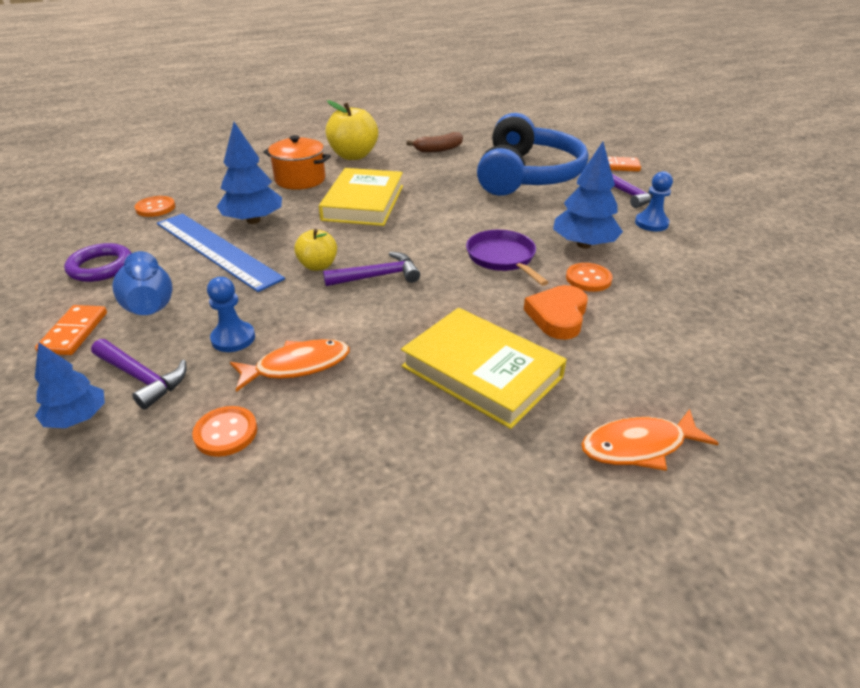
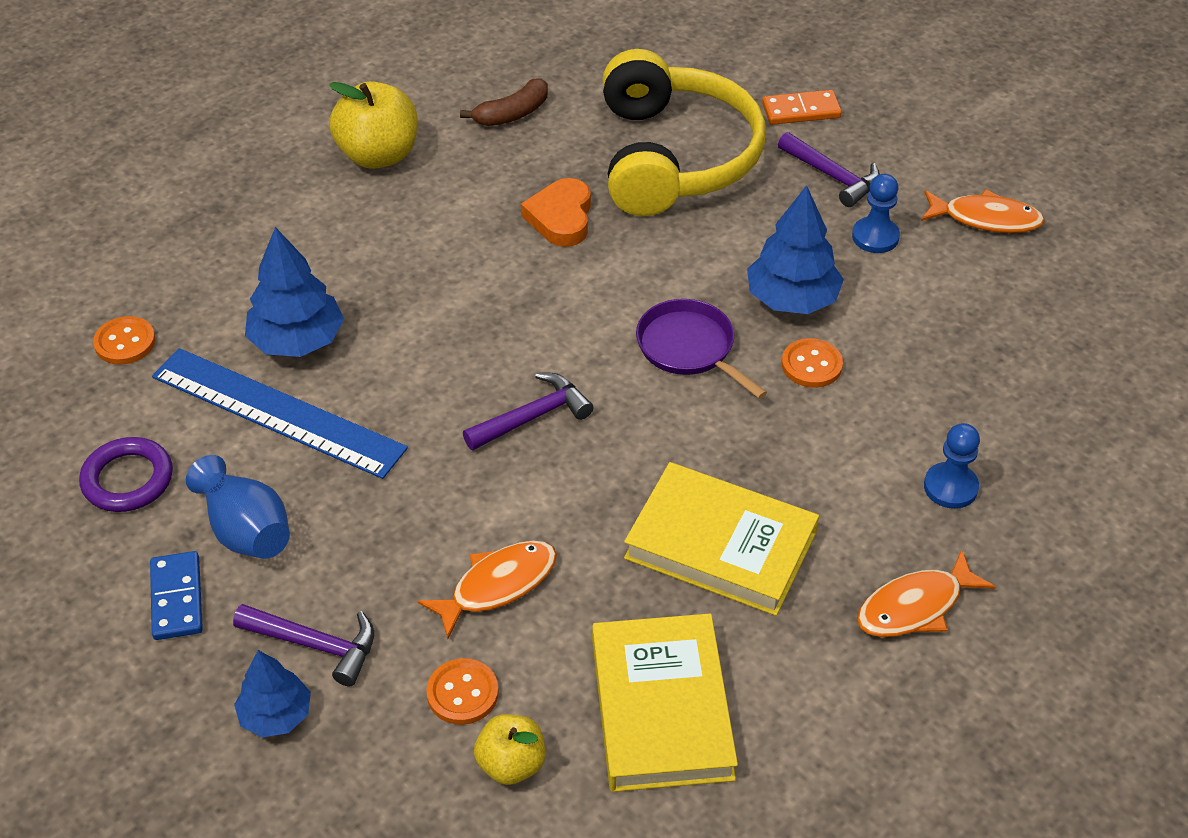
camera: 15 degrees left, 10 degrees up
(74, 332) = (177, 598): orange domino -> blue domino
(233, 338) = (394, 562): blue pawn -> blue pawn (950, 487)
(300, 180) = (320, 233): orange pot -> none
(318, 266) = (441, 414): yellow apple -> yellow apple (511, 764)
(363, 202) = (446, 269): yellow book -> yellow book (661, 708)
(527, 175) = (674, 157): blue headphones -> yellow headphones
(557, 316) = (787, 439): orange heart -> orange heart (561, 217)
(733, 225) = (985, 219): none -> orange fish

